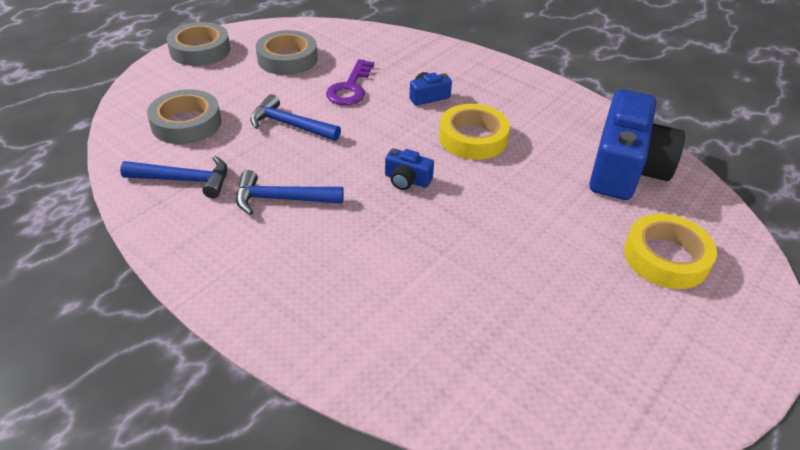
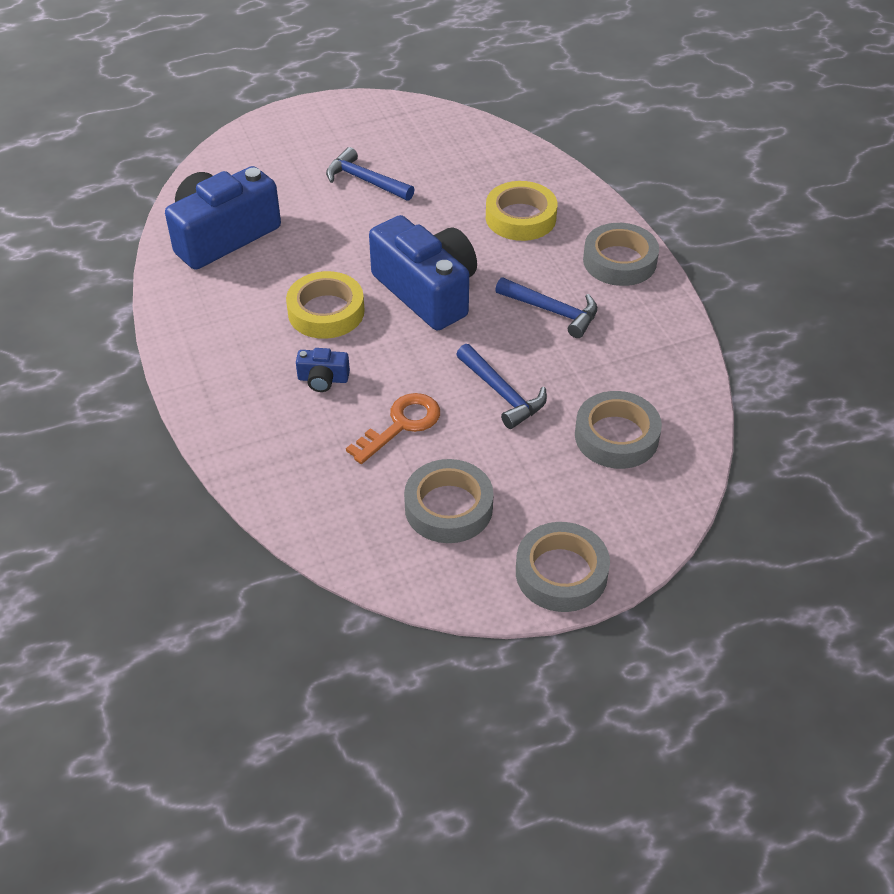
camera: 150 degrees left, 5 degrees up
(184, 180) = (637, 362): blue hammer -> blue hammer (365, 181)
(233, 276) = (619, 261): none -> grey tape
(350, 88) = (401, 425): purple key -> orange key
(407, 180) = (427, 291): blue camera -> blue camera, size x2.37
(665, 257) = (285, 169): yellow tape -> yellow tape (520, 217)

